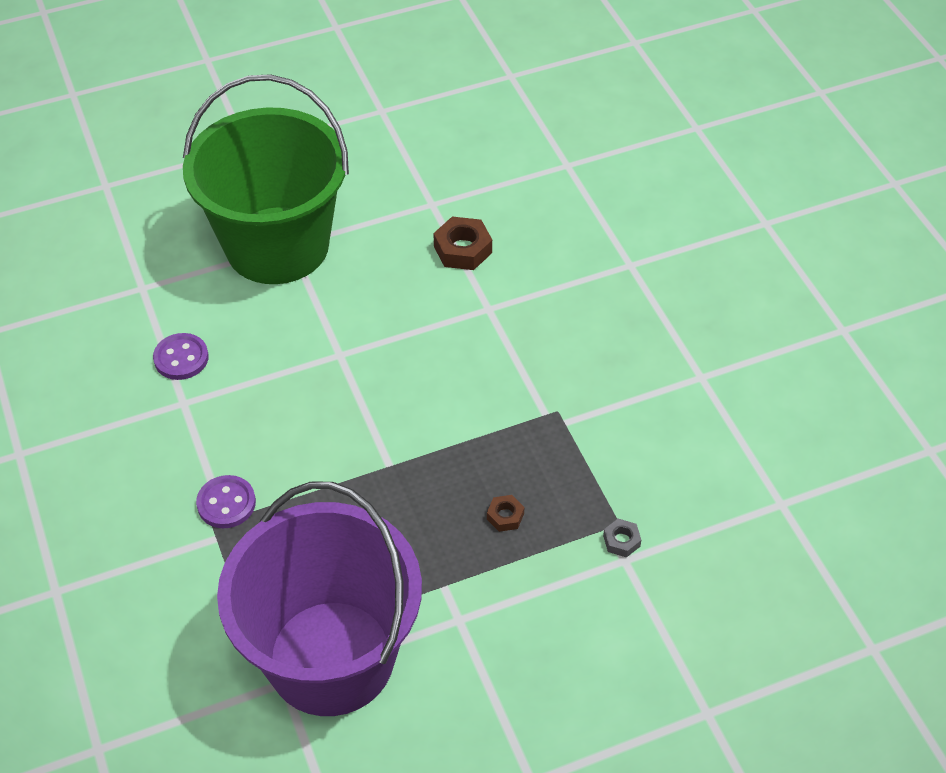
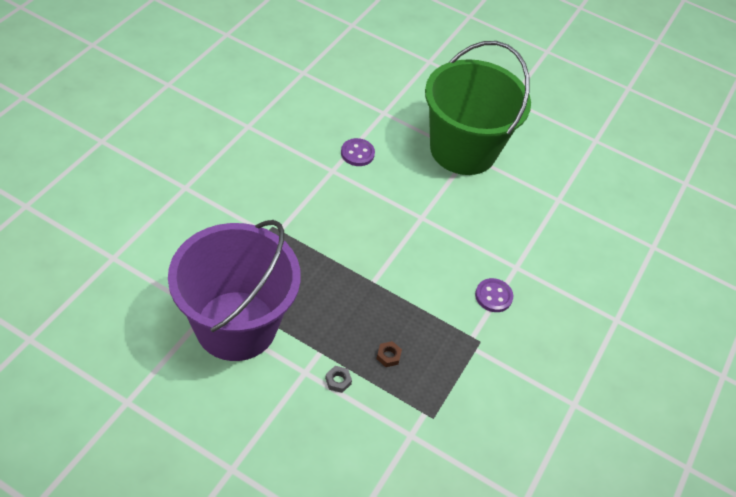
camera: 45 degrees right, 0 degrees up
(226, 503) = (289, 224): purple button -> purple button (493, 296)
(463, 249) = (543, 231): brown nut -> none
(621, 541) = (422, 426): grey nut -> grey nut (338, 381)

